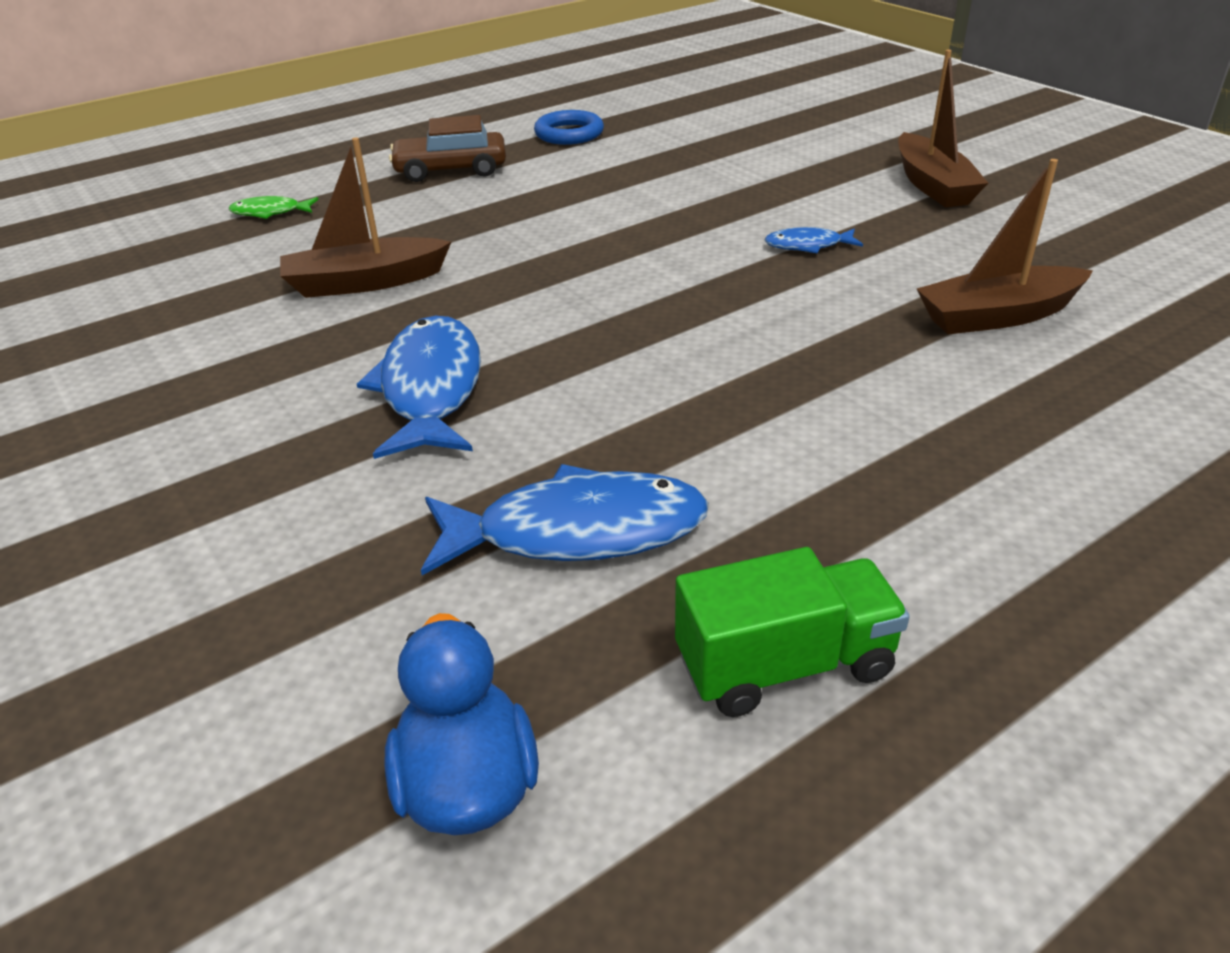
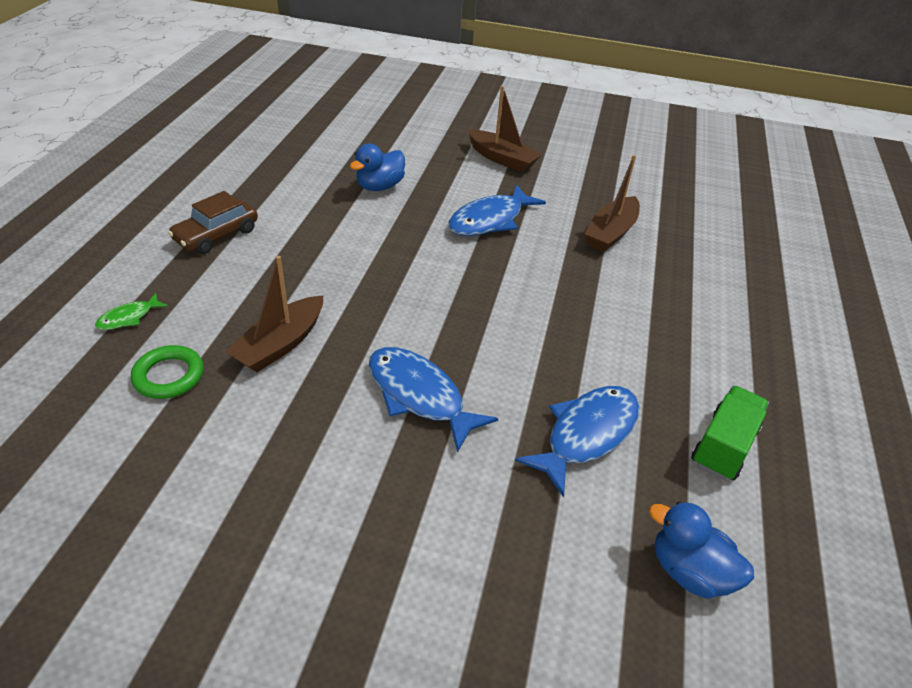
camera: 45 degrees left, 5 degrees up
(229, 270) = (169, 376): none -> green ring
(569, 134) = (259, 179): blue ring -> none
(704, 173) = (380, 186): none -> blue duck
(807, 245) = (490, 220): blue fish -> blue fish, size x2.01

